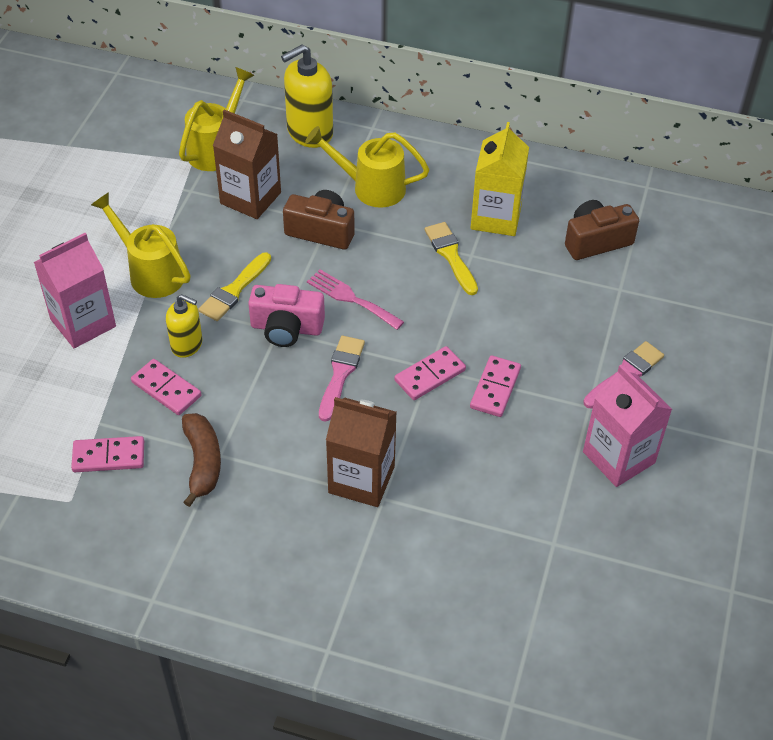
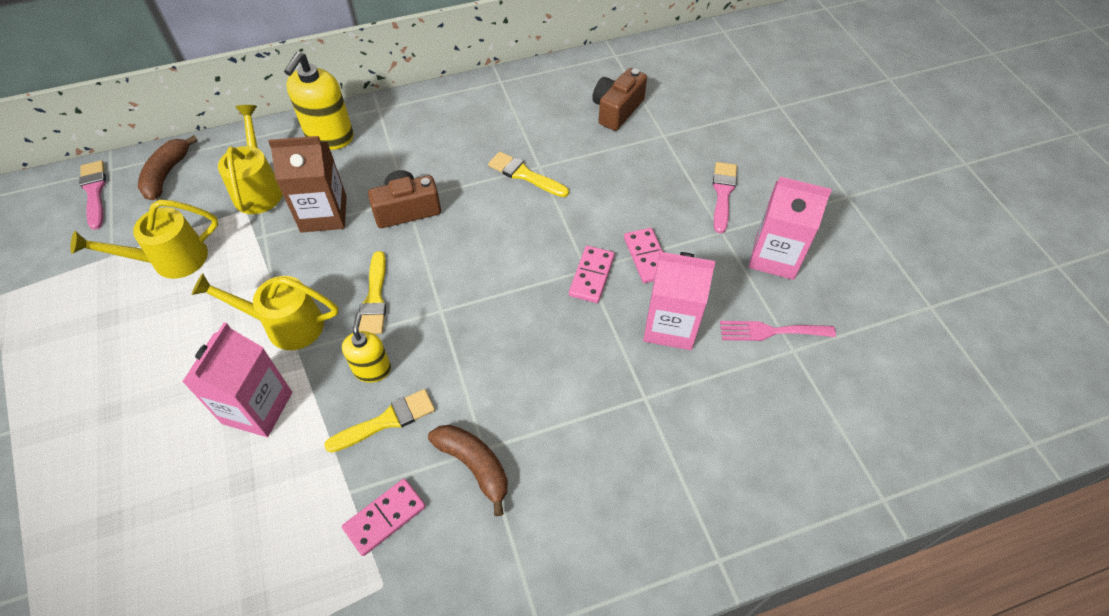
camera: 35 degrees left, 5 degrees up
(156, 99) = (167, 174): none -> brown banana
(166, 389) = (386, 421): pink domino -> yellow brush
(187, 344) = (372, 369): yellow soap dispenser -> yellow soap dispenser turned 75 degrees counterclockwise
(286, 328) = (446, 304): pink camera -> none
(340, 374) = (523, 316): pink brush -> pink brush (94, 192)
(351, 298) = (478, 250): pink fork -> pink fork (771, 331)
(361, 479) = (615, 393): brown carton -> none
(371, 187) = (417, 155): yellow watering can -> yellow watering can (171, 260)
(460, 456) = (670, 326): none -> pink carton
(496, 217) = (532, 129): yellow carton -> none

